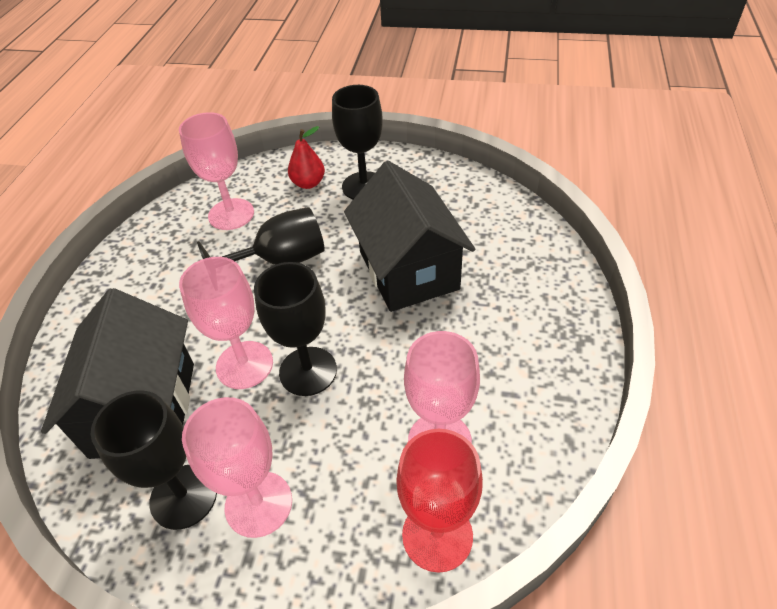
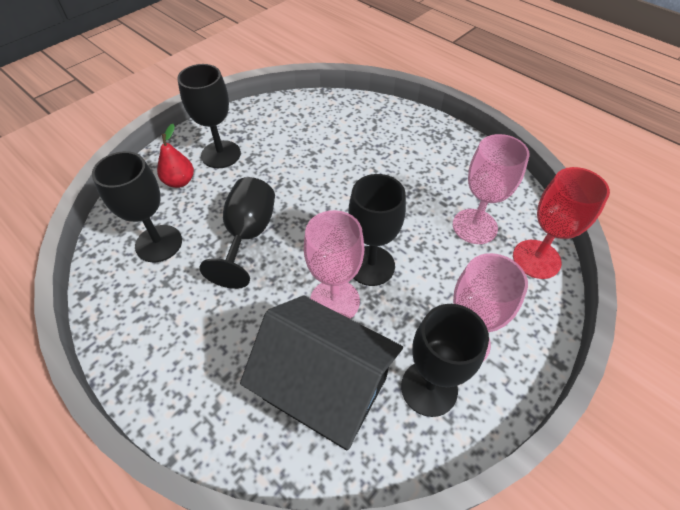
camera: 60 degrees left, 5 degrees up
(231, 214) = (159, 243): pink goblet -> black goblet
(408, 270) = (328, 173): black house -> none

